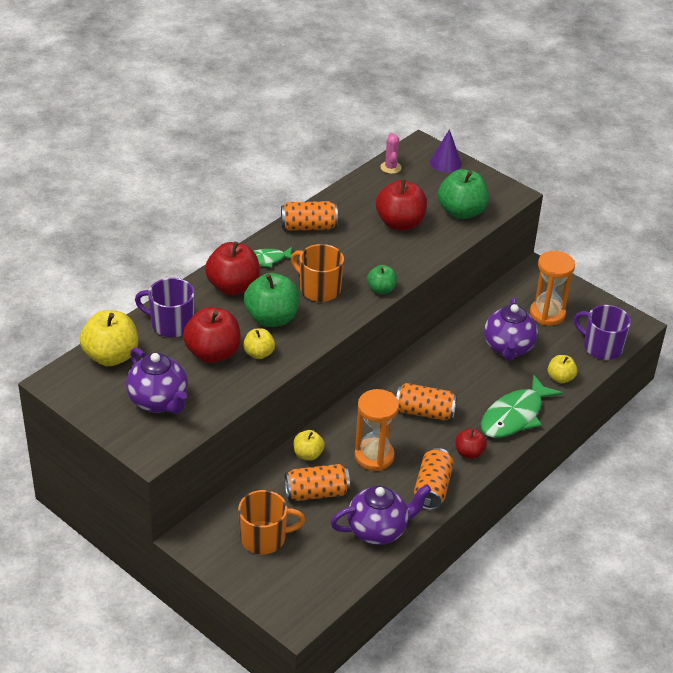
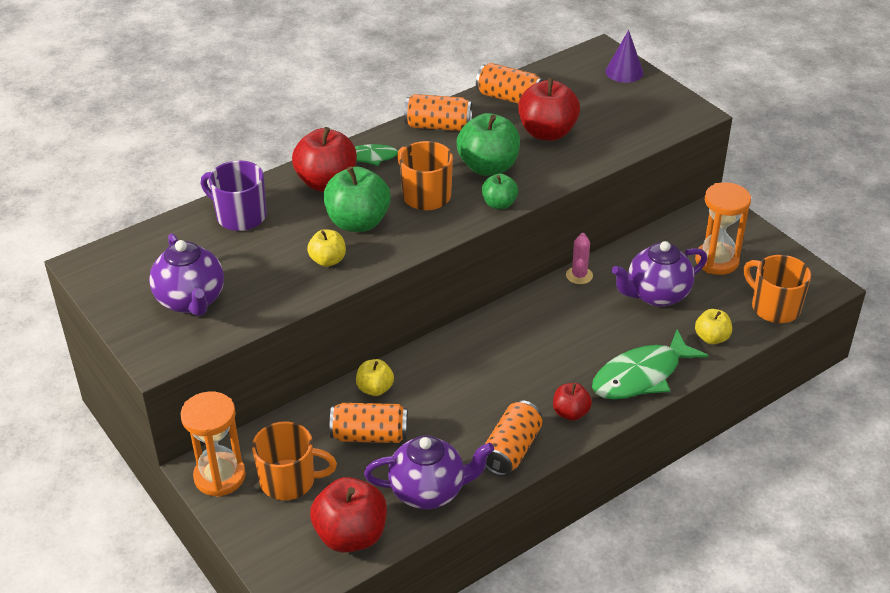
camera: 15 degrees right, 0 degrees up
(111, 356) = (158, 244): yellow apple -> none
(213, 353) = (275, 254): red apple -> red apple (351, 535)
(374, 456) = (453, 401): orange hourglass -> orange hourglass (220, 476)
(390, 167) = (557, 71): pink cactus -> pink cactus (579, 275)
(424, 412) = (531, 357): orange can -> orange can (509, 98)
(461, 212) = (625, 127): green apple -> green apple (488, 167)
(508, 348) = (656, 295): purple teapot -> purple teapot turned 45 degrees clockwise
(601, 347) = (774, 307): purple mug -> orange mug

